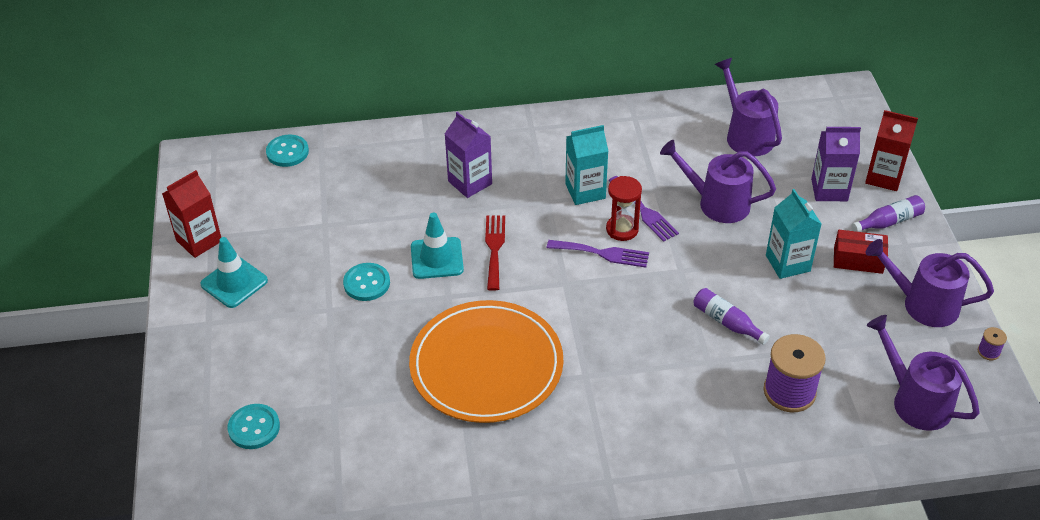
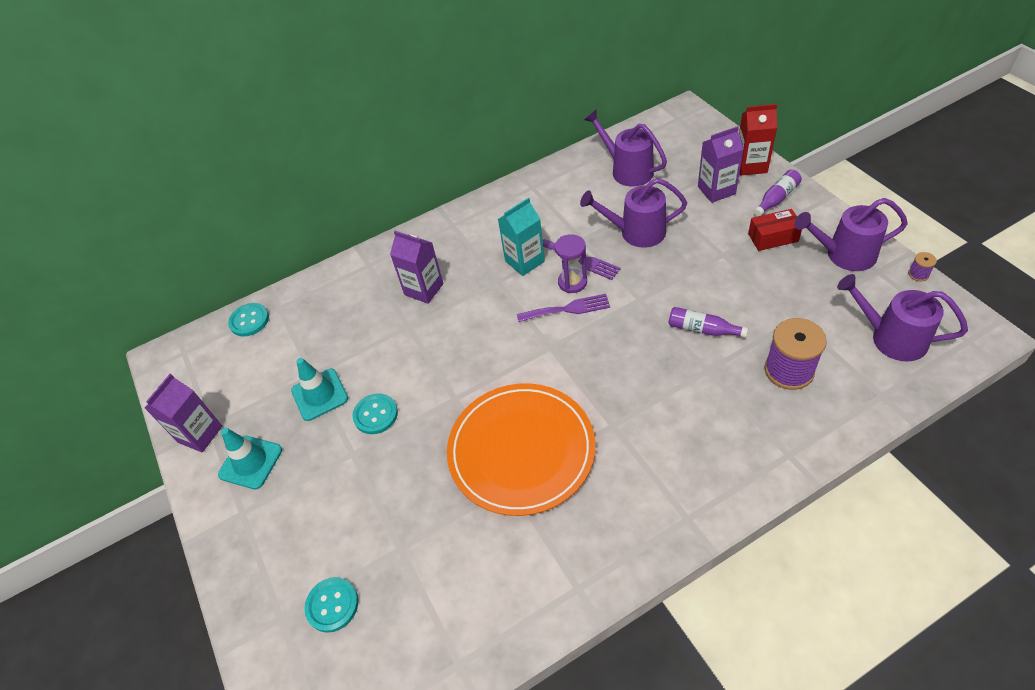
camera: 15 degrees left, 5 degrees up
(199, 241) = (200, 434): red carton -> purple carton
(437, 258) = (428, 367): turquoise traffic cone -> turquoise traffic cone (320, 395)
(494, 248) = (474, 339): red fork -> none
(622, 229) = (572, 282): red hourglass -> purple hourglass
(788, 263) = (721, 261): turquoise carton -> none

